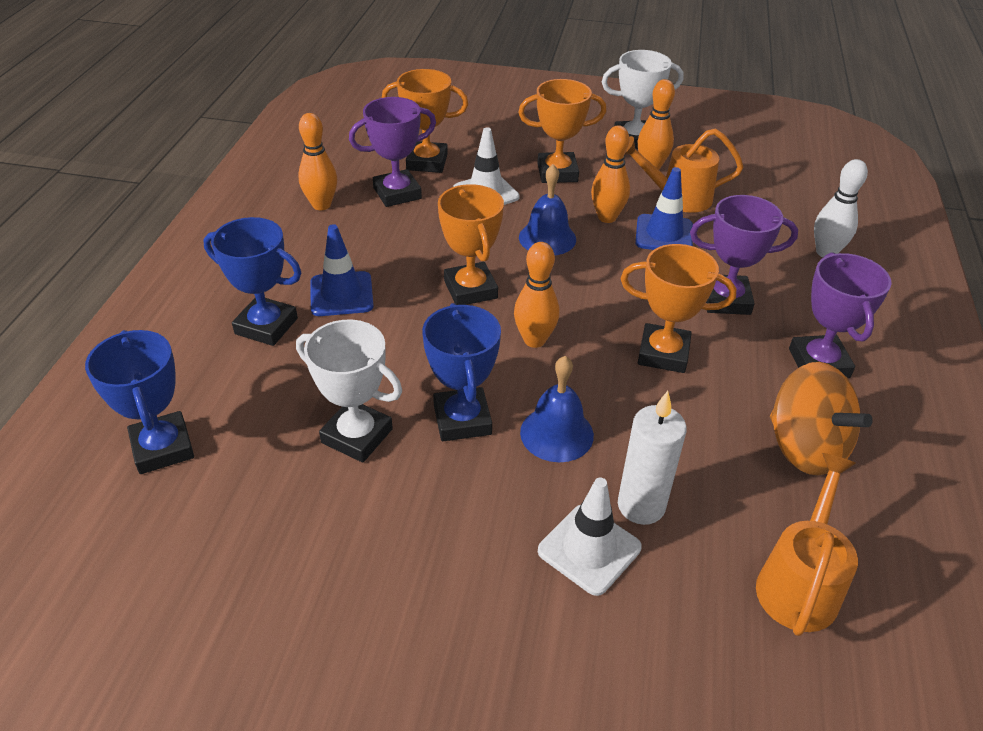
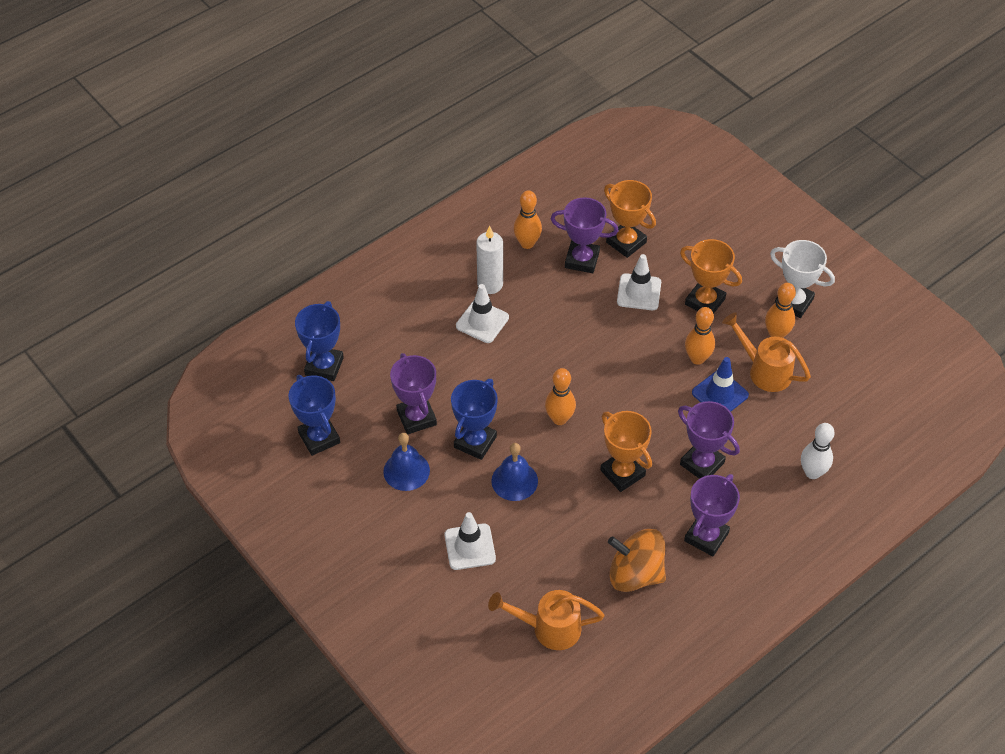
camera: 40 degrees right, 10 degrees up
(266, 326) = (425, 320): blue trophy -> blue trophy (319, 438)
(341, 294) = (482, 322): blue traffic cone -> white traffic cone
(357, 436) = (416, 418): white trophy -> purple trophy
(470, 289) = (557, 362): orange trophy -> none
(547, 238) = (641, 352): blue bell -> blue bell (406, 471)
(641, 506) = (516, 544): white candle -> white candle (490, 284)
(799, 583) = (549, 628): orange watering can -> orange watering can turned 150 degrees counterclockwise
(805, 447) = (635, 574): orange spinning top -> orange spinning top turned 105 degrees clockwise

